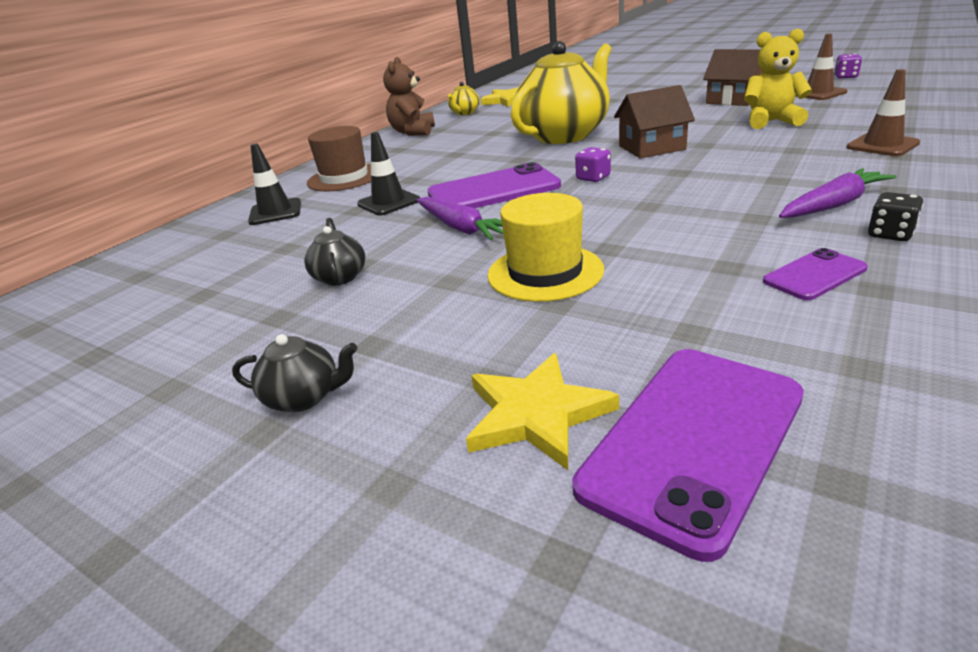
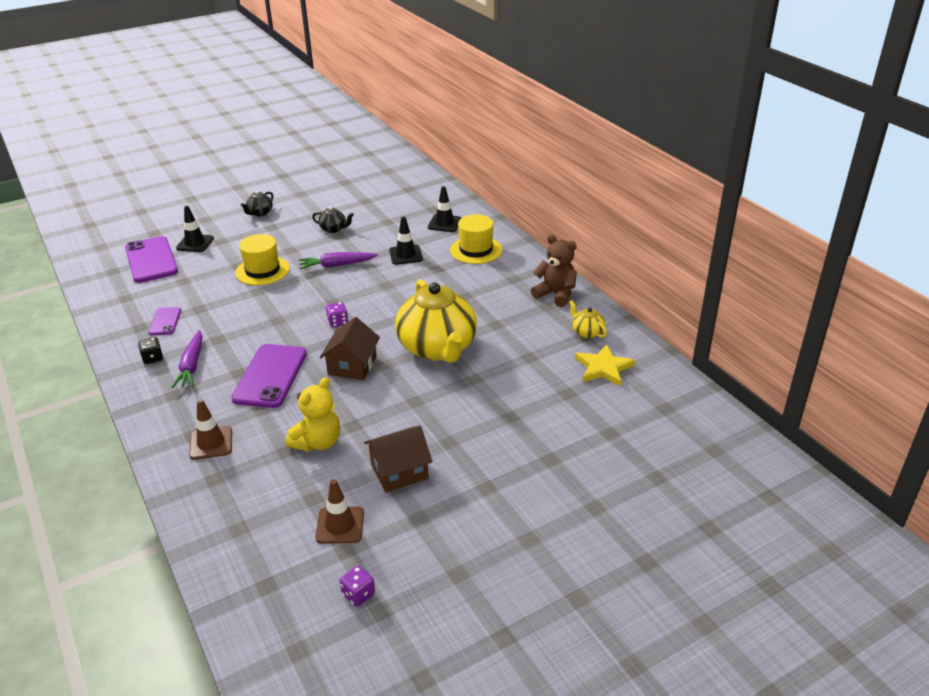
camera: 115 degrees right, 5 degrees up
(344, 178) = (476, 250): brown hat -> yellow hat
(493, 190) = (372, 287): purple phone -> purple phone (270, 376)
(536, 414) = (195, 243): yellow star -> black traffic cone

